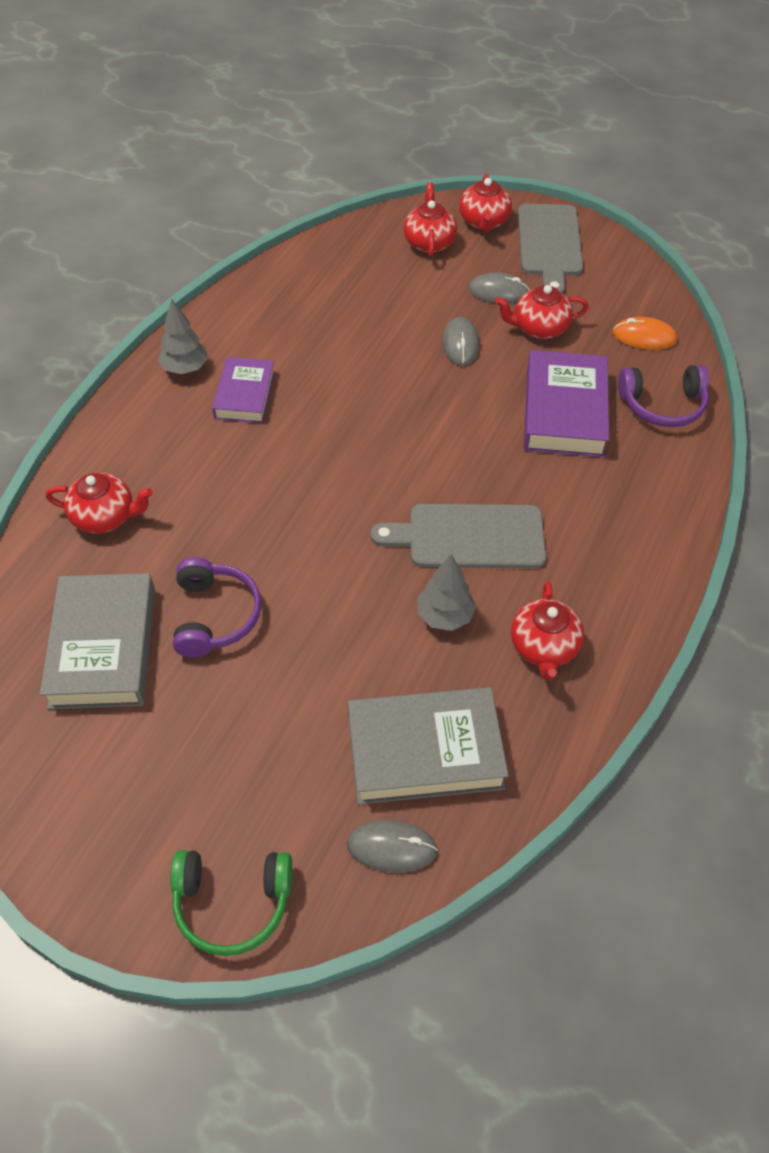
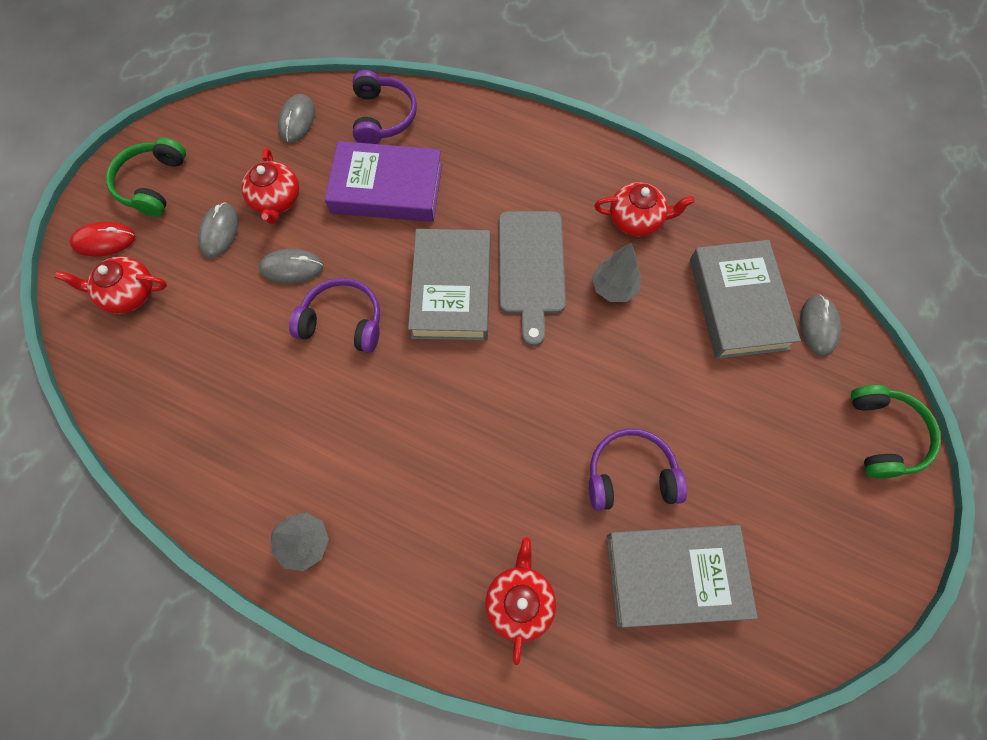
camera: 90 degrees left, 15 degrees up
(245, 395) = (351, 472): purple book -> none
(400, 383) = (343, 322): none -> purple headphones
(439, 466) = (451, 289): none -> grey book
(484, 222) = (104, 241): red teapot -> red mouse
(549, 244) = (152, 184): grey cutting board -> green headphones
(644, 337) = (297, 120): orange mouse -> grey mouse

